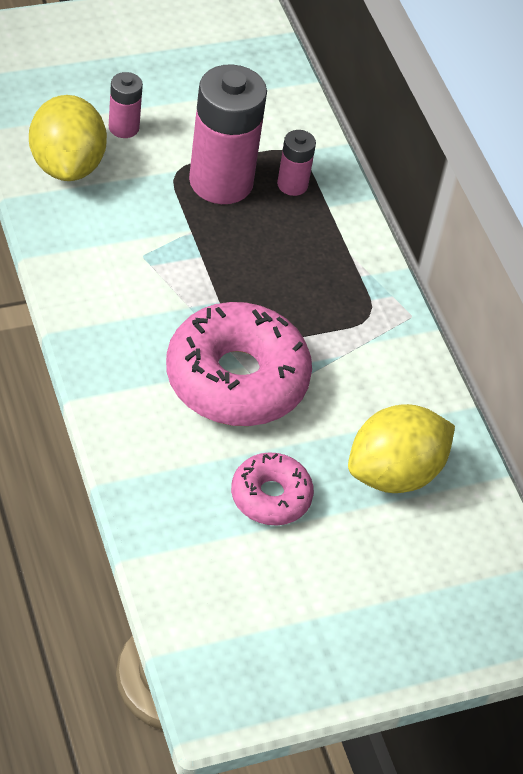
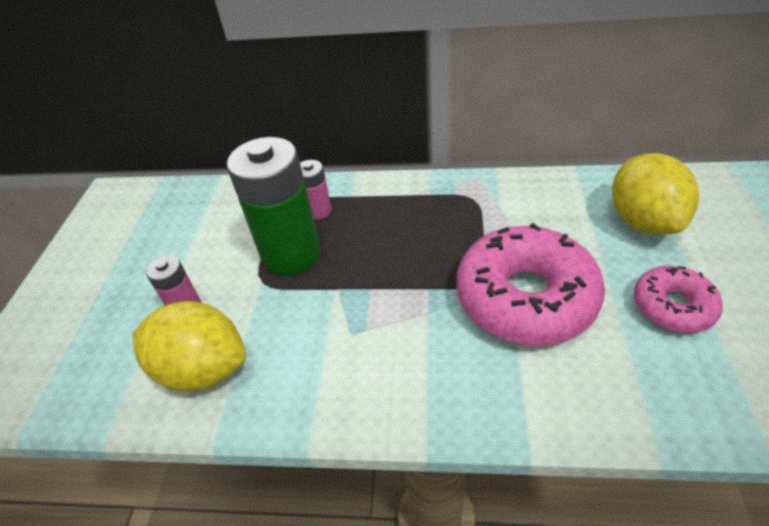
camera: 55 degrees left, 5 degrees down
(221, 182) = (291, 254): pink battery -> green battery

